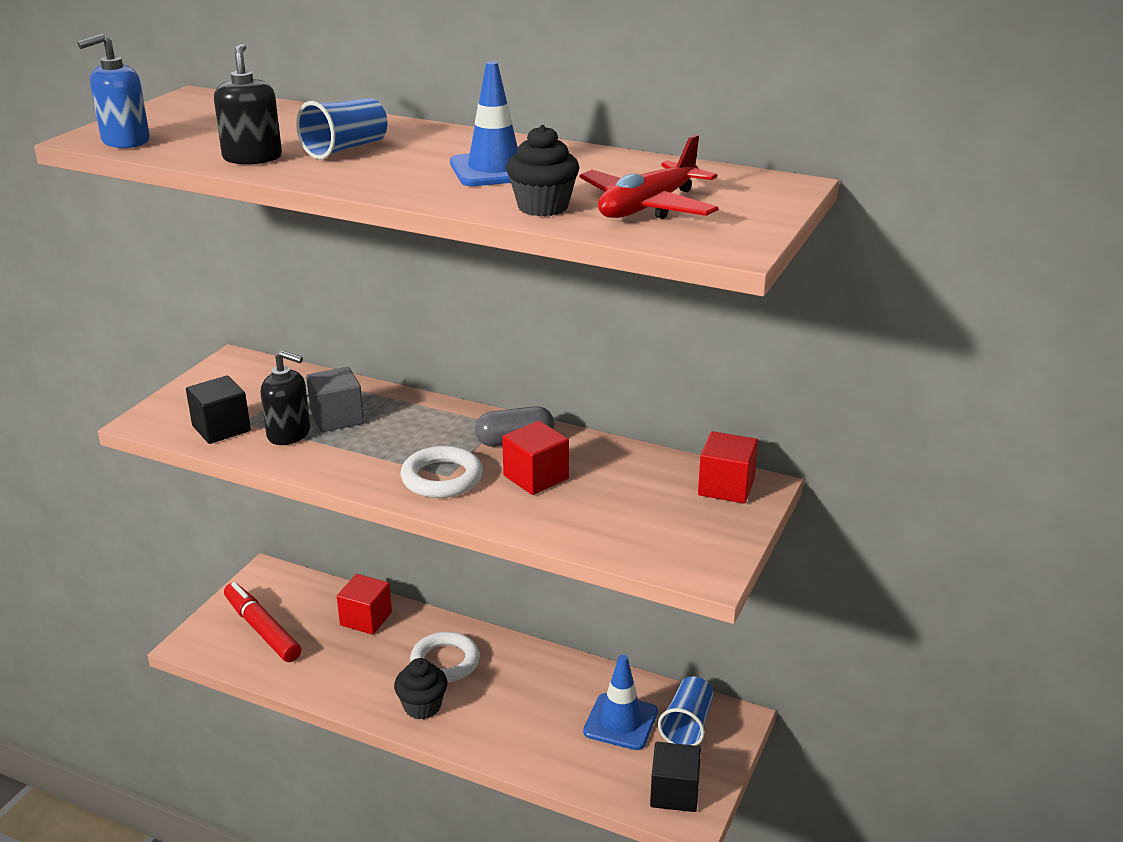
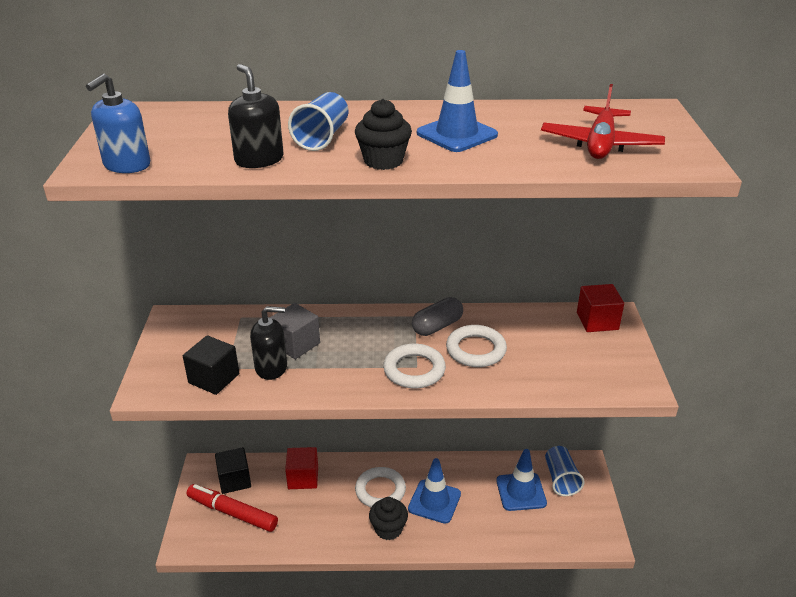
camera: 25 degrees left, 5 degrees up
(501, 695) = (434, 501): none -> blue traffic cone
(536, 477) = (476, 350): red cube -> white ring
(543, 207) = (533, 159): black cupcake -> black cupcake (383, 161)
(674, 792) = (585, 528): black cube -> black cube (234, 480)

